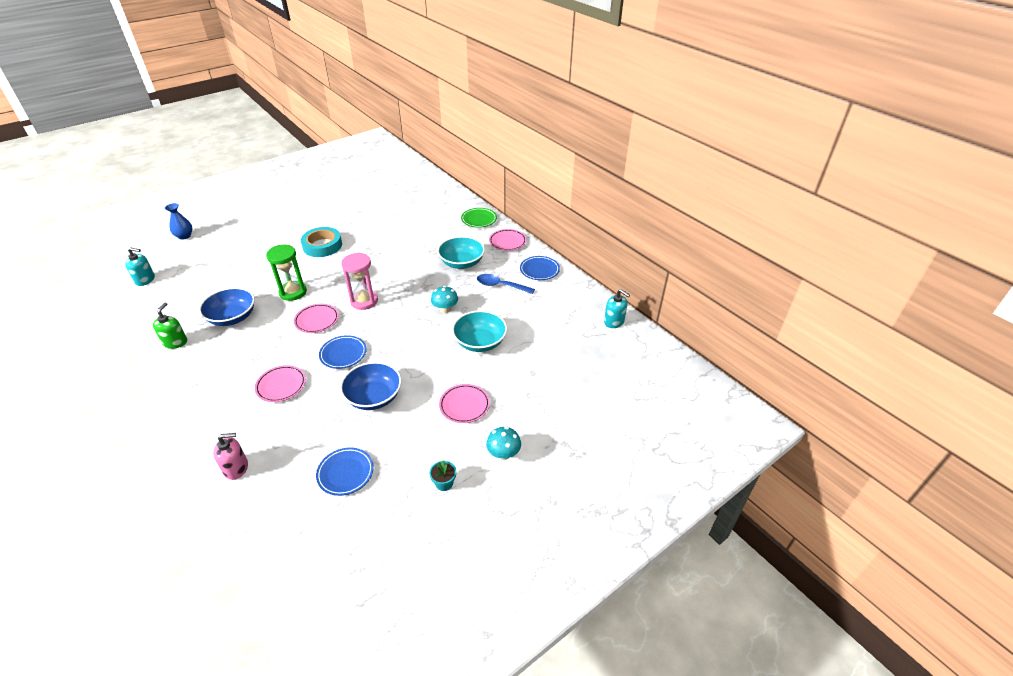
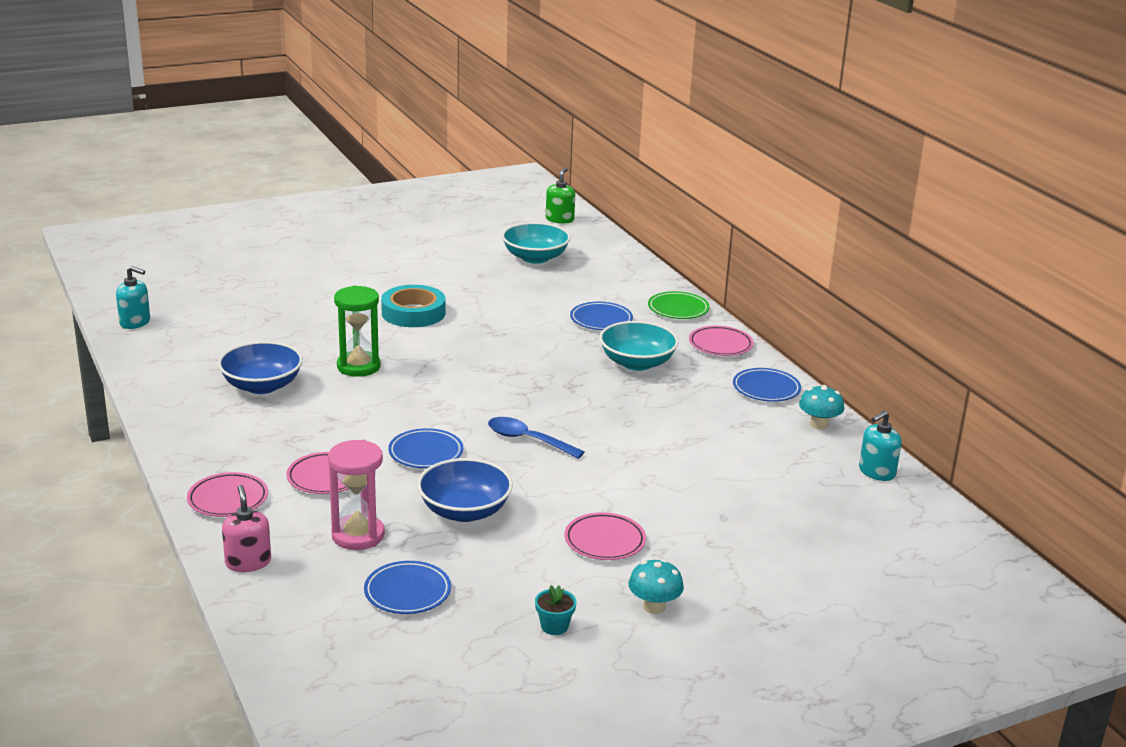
camera: 10 degrees right, 15 degrees down
(175, 342) = (173, 404): green soap dispenser -> green soap dispenser (559, 219)
(184, 236) = (199, 274): blue vase -> none
(236, 468) = (248, 562): pink soap dispenser -> pink soap dispenser turned 105 degrees counterclockwise
(317, 320) = (391, 406): pink plate -> pink plate (228, 499)
(364, 301) = (469, 392): pink hourglass -> pink hourglass (358, 535)
(435, 234) = (601, 320): none -> blue plate
(445, 309) = (597, 419): turquoise mushroom -> turquoise mushroom (819, 424)
(480, 342) = (646, 468): turquoise bowl -> turquoise bowl (535, 258)
(501, 286) = (696, 401): blue spoon -> blue spoon (527, 440)
(614, 321) = (876, 472): turquoise soap dispenser -> turquoise soap dispenser turned 90 degrees clockwise

